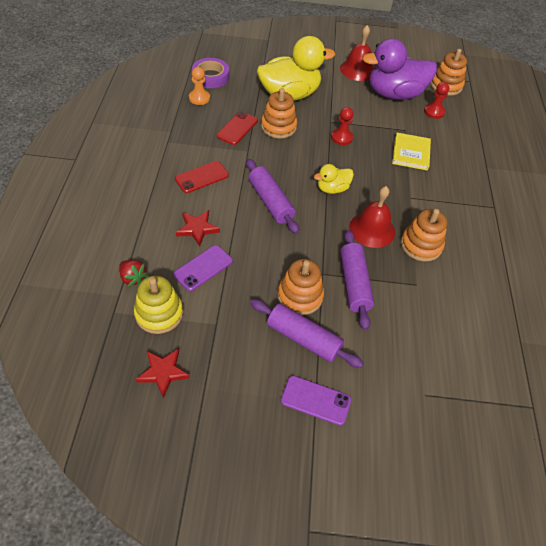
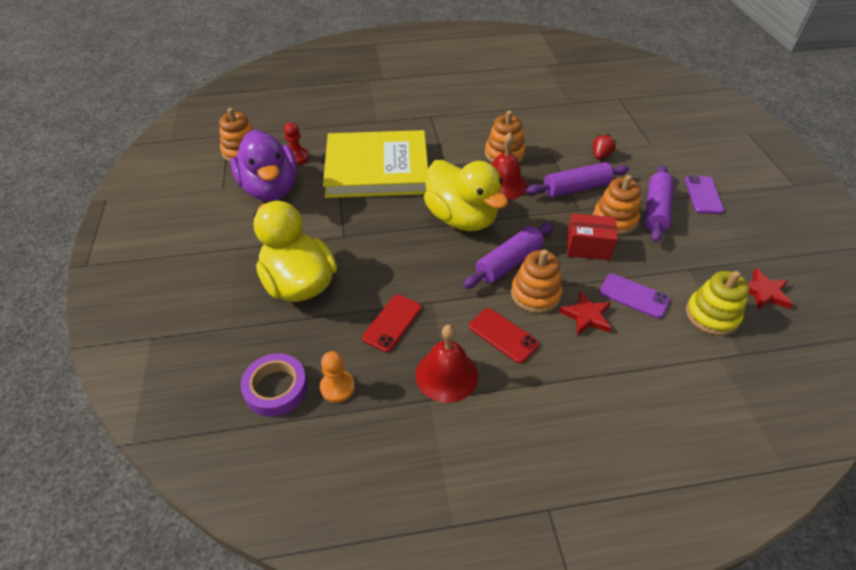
camera: 100 degrees left, 5 degrees down
(133, 278) = (690, 353): red strawberry -> red strawberry (600, 155)
(237, 128) = (392, 323): red phone -> red phone turned 75 degrees counterclockwise
(270, 260) = (588, 247): none -> red box
(278, 127) = (373, 281): orange stacking toy -> orange stacking toy (535, 294)
(332, 189) = (461, 218): yellow duck -> yellow duck, size x2.06
(341, 137) = (371, 222): red pawn -> none
(357, 70) = (222, 226): red bell -> red bell (446, 375)
(410, 153) = (377, 169): yellow book -> yellow book, size x2.18

